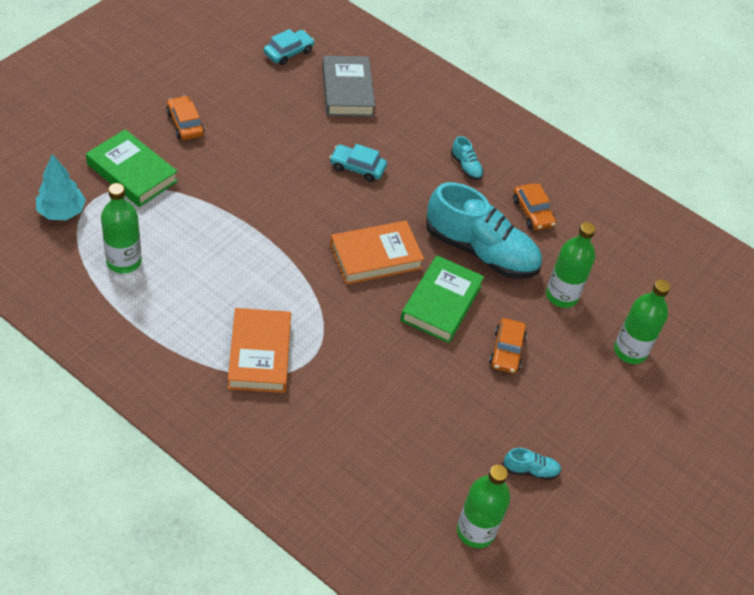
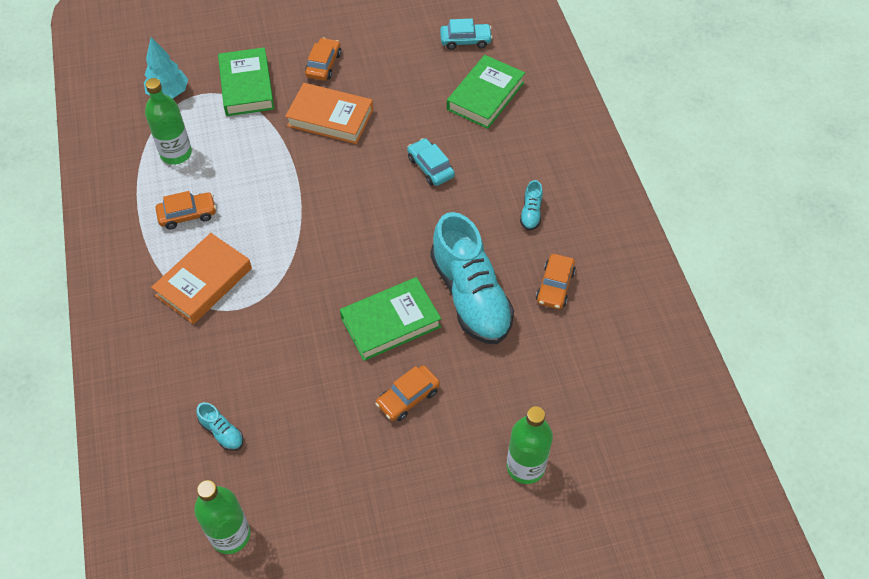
camera: 45 degrees right, 5 degrees up
(188, 307) = (187, 214): none -> orange car
(347, 91) = (485, 96): grey book -> green book
(375, 257) = (373, 252): orange book -> orange book (330, 118)
(530, 470) = (327, 514): turquoise shoe -> turquoise shoe (222, 432)
(561, 296) = (508, 377): green bottle -> none

